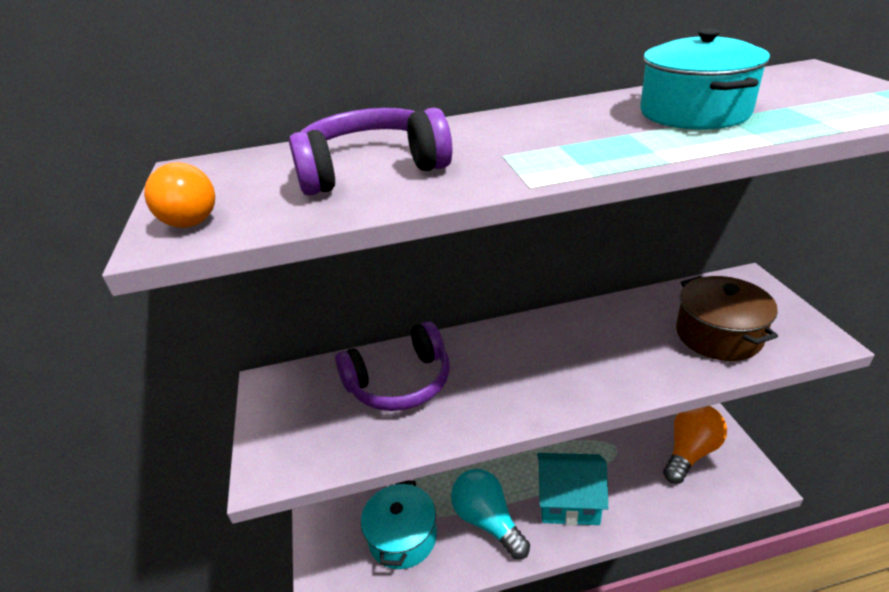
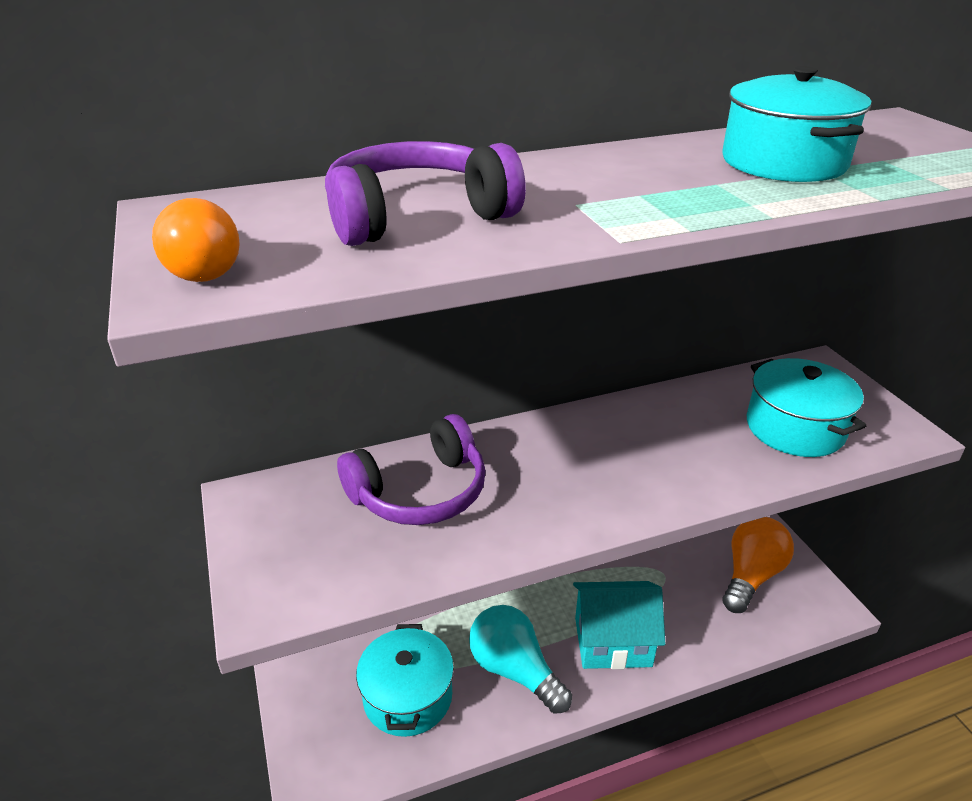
camera: 10 degrees left, 0 degrees up
(718, 335) = (794, 428): brown pot -> turquoise pot

